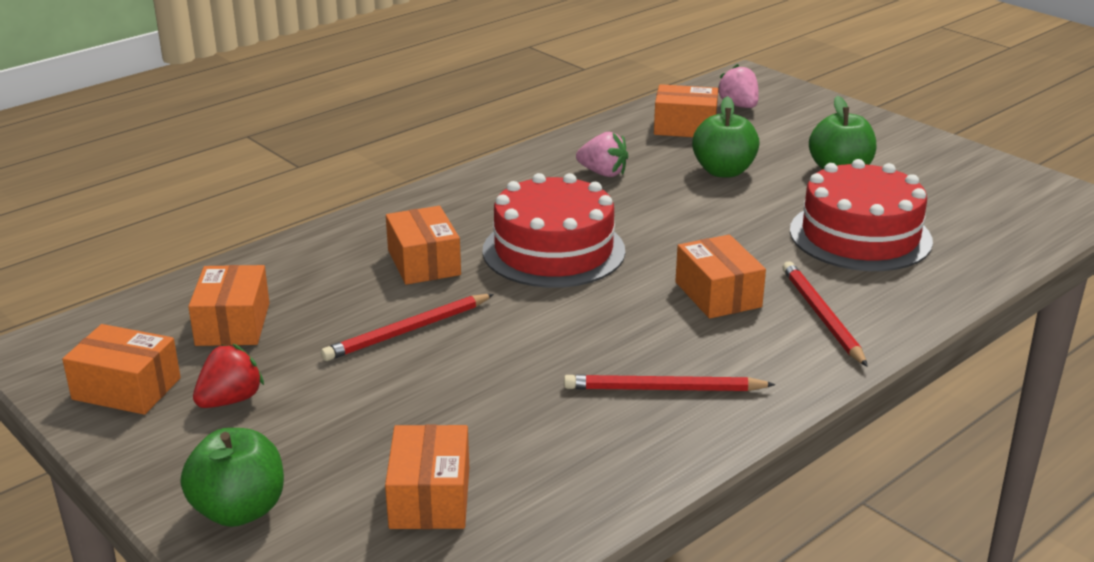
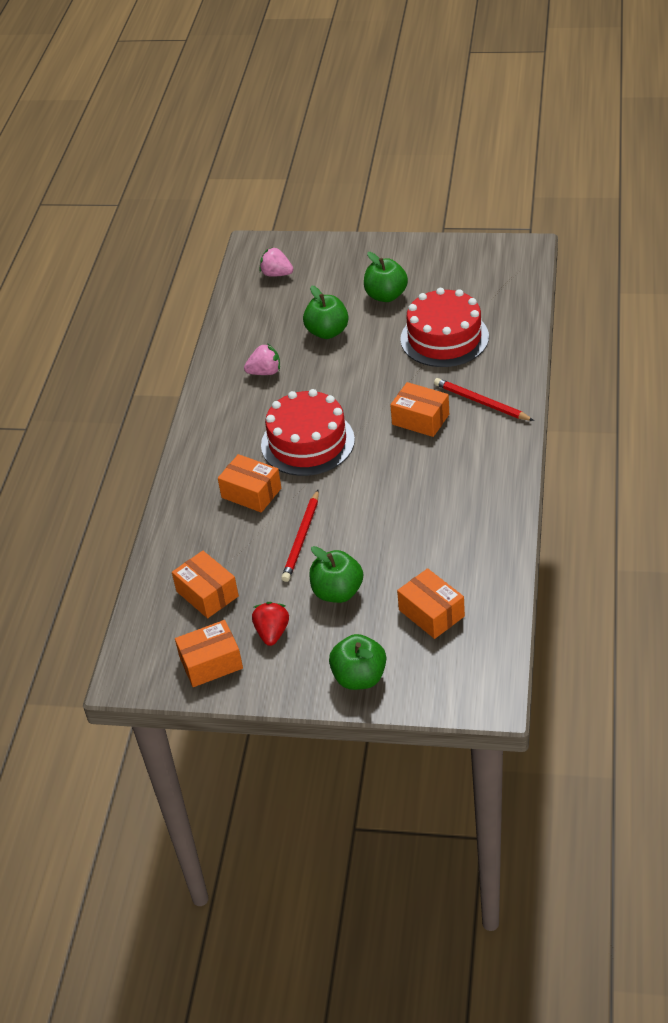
camera: 35 degrees left, 15 degrees up
(360, 405) = (337, 592): none -> green apple
(664, 389) = (460, 491): red pencil -> none
(685, 127) = (267, 309): orange box -> none

